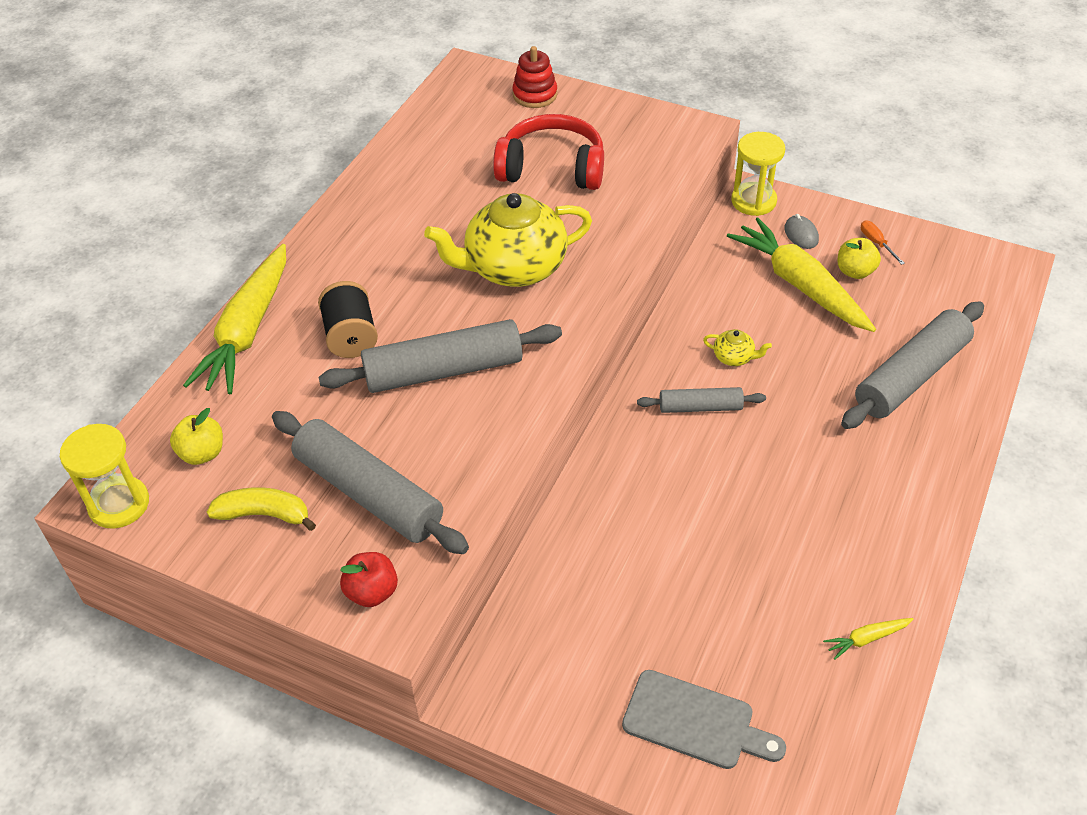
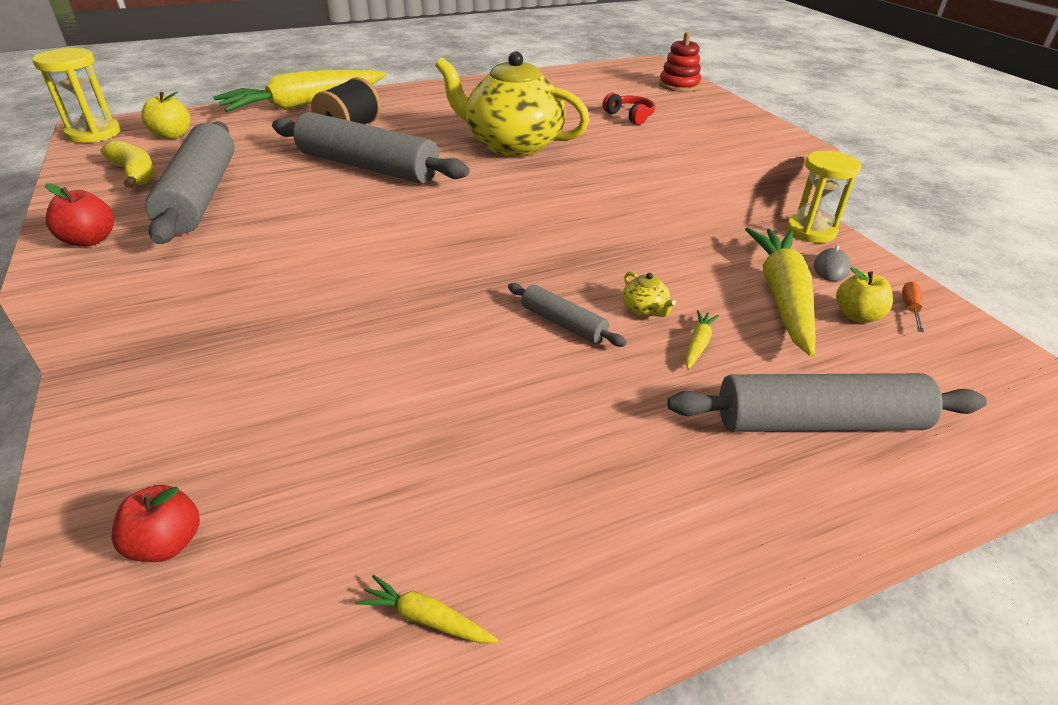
camera: 40 degrees right, 10 degrees down
(552, 169) = (630, 116): red headphones -> red headphones, size x0.48
(695, 722) = (167, 543): grey cutting board -> red apple
(795, 364) = (698, 344): none -> yellow carrot

